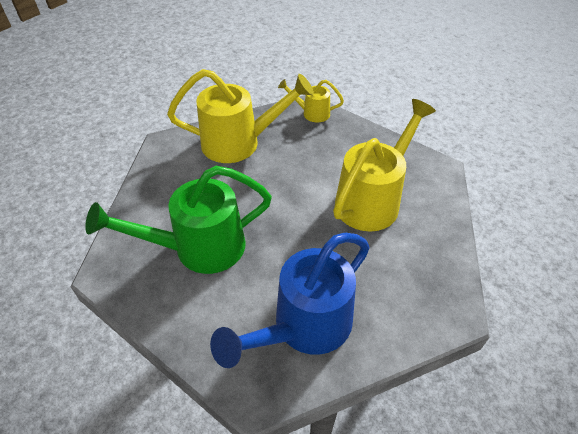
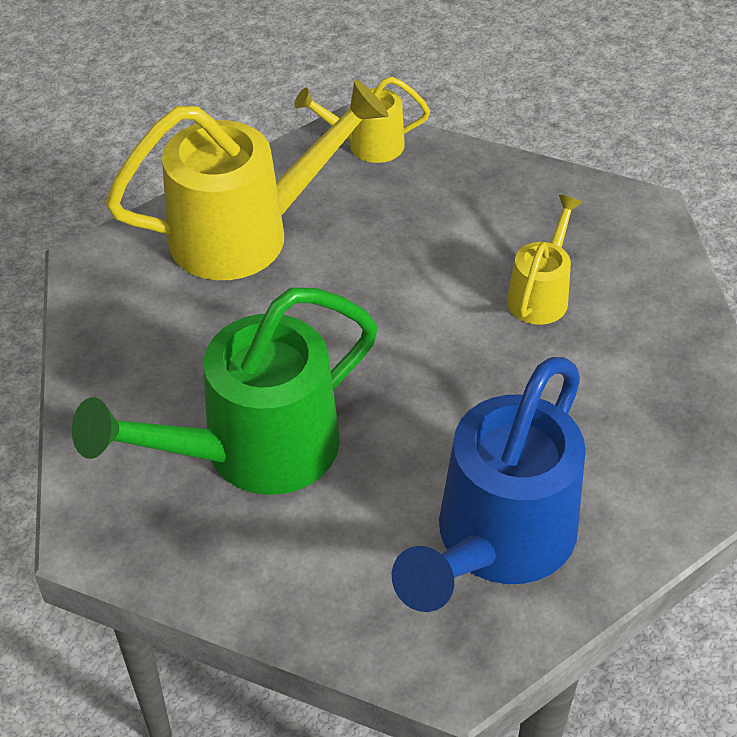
camera: 15 degrees left, 0 degrees up
(372, 199) = (541, 294): yellow watering can -> yellow watering can, size x0.51

